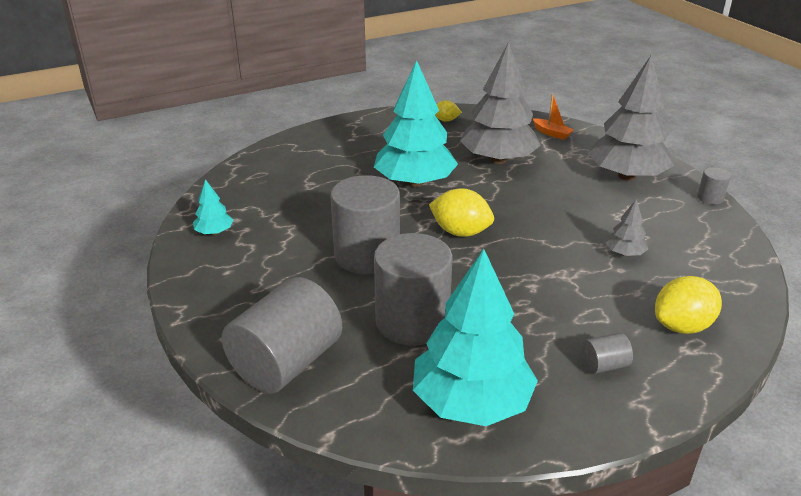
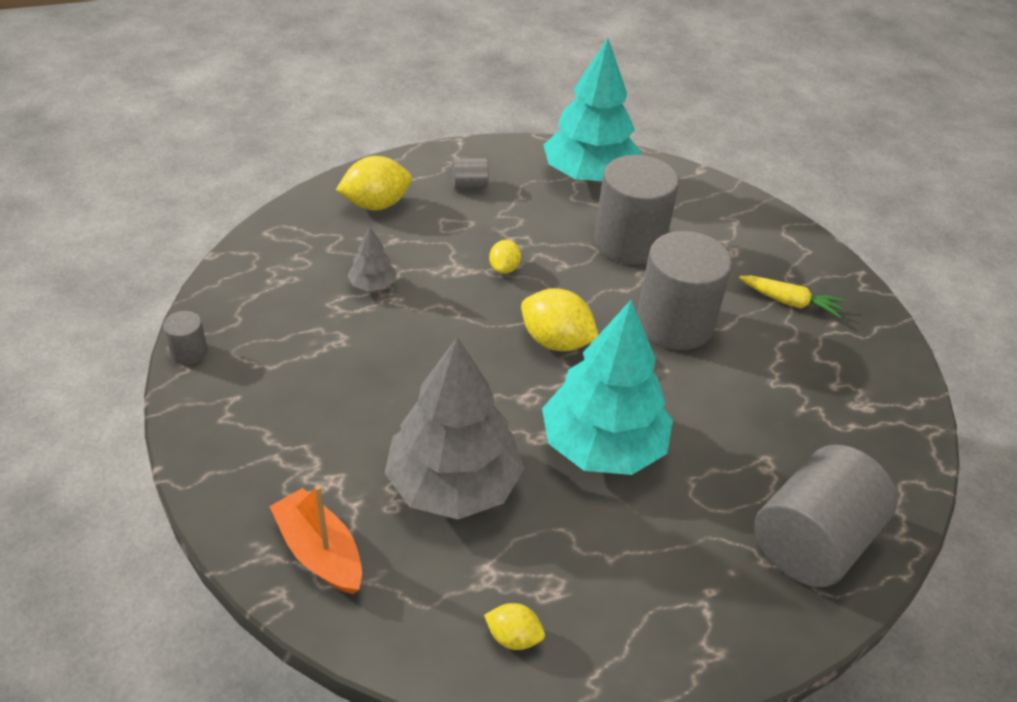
camera: 175 degrees left, 10 degrees up
(214, 232) = (874, 385): turquoise tree -> none
(260, 284) = (790, 302): none -> yellow carrot
(286, 363) = (743, 222): grey cylinder -> grey cylinder (812, 541)
(523, 280) = (504, 268): none -> yellow lemon
(552, 133) = (320, 552): orange boat -> orange boat, size x1.54
(627, 176) = (269, 413): grey tree -> none

